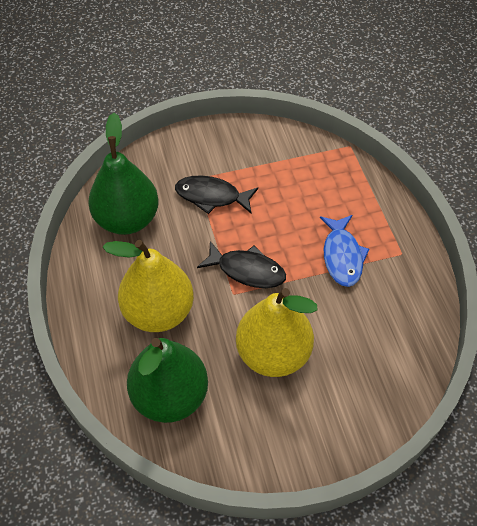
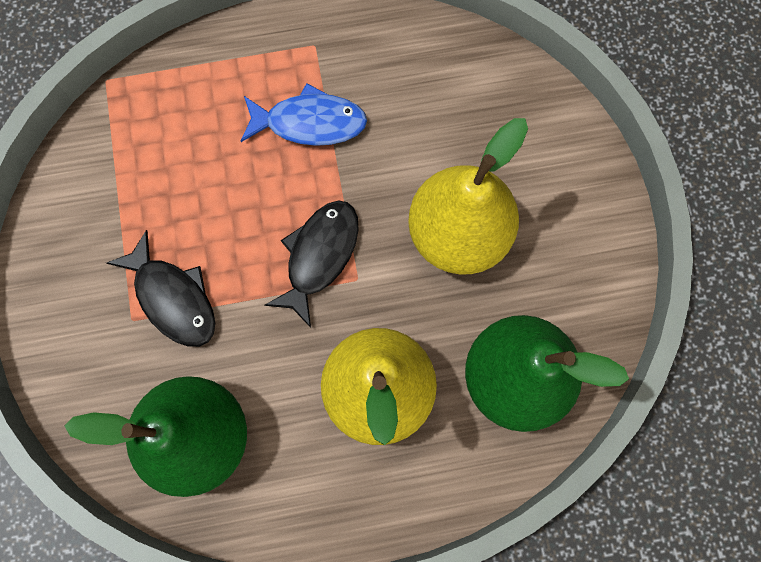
camera: 85 degrees left, 20 degrees up
(211, 196) = (173, 298): black fish -> black fish turned 60 degrees counterclockwise

